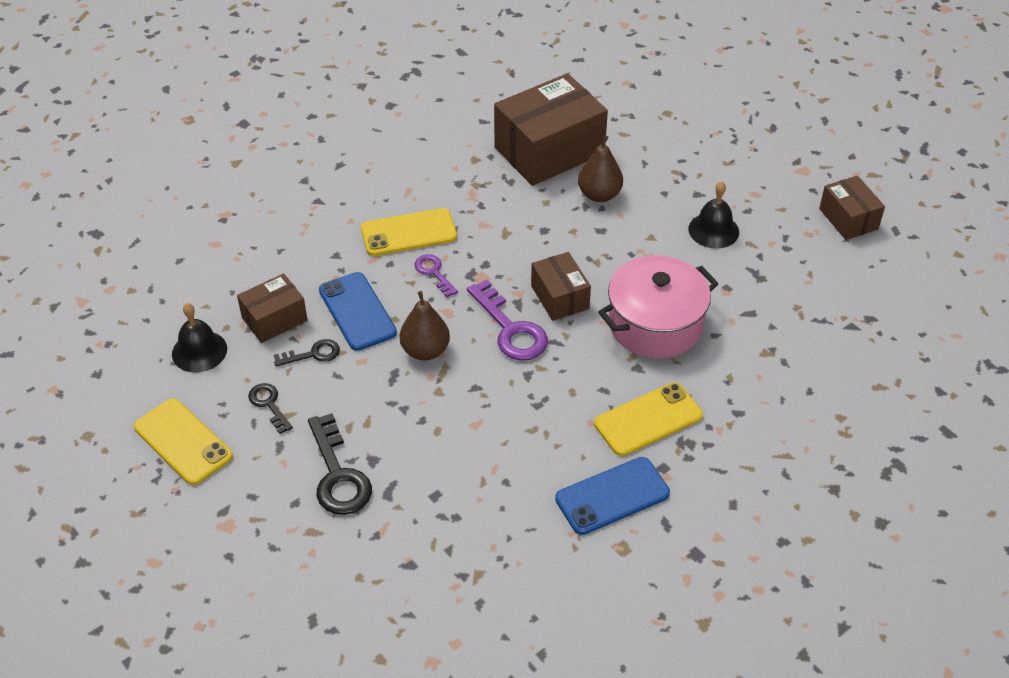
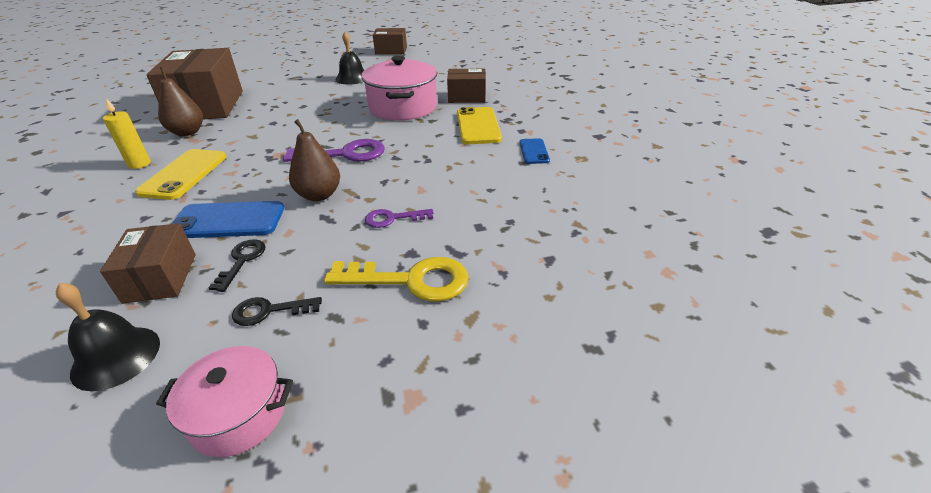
camera: 65 degrees left, 10 degrees down
(183, 442) = (239, 414): yellow phone -> pink pot
(338, 474) = (410, 280): black key -> yellow key
(408, 189) = (139, 164): none -> yellow candle
(434, 273) = (244, 172): purple key -> purple key (393, 218)
(560, 297) = (340, 130): brown box -> brown box (467, 97)
(599, 195) = (273, 100): brown pear -> brown pear (187, 132)
(612, 496) = (534, 151): blue phone -> blue phone, size x0.57

